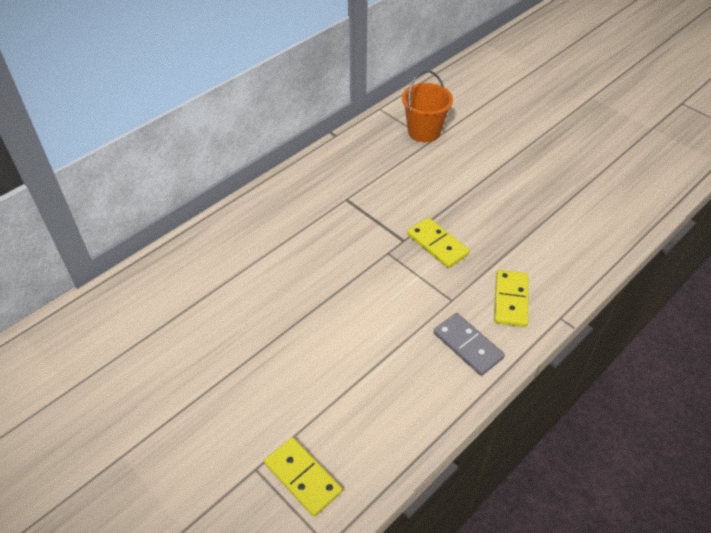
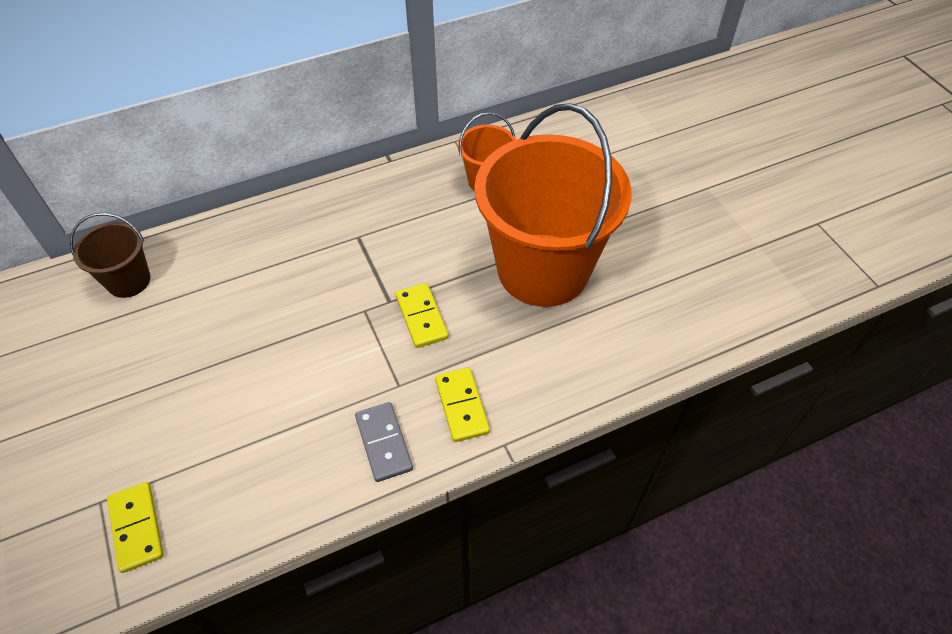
camera: 20 degrees right, 5 degrees up
(165, 286) = (128, 281): none -> brown bucket
(509, 185) = (543, 269): none -> orange bucket
(510, 300) = (461, 406): yellow domino -> yellow domino turned 45 degrees counterclockwise

